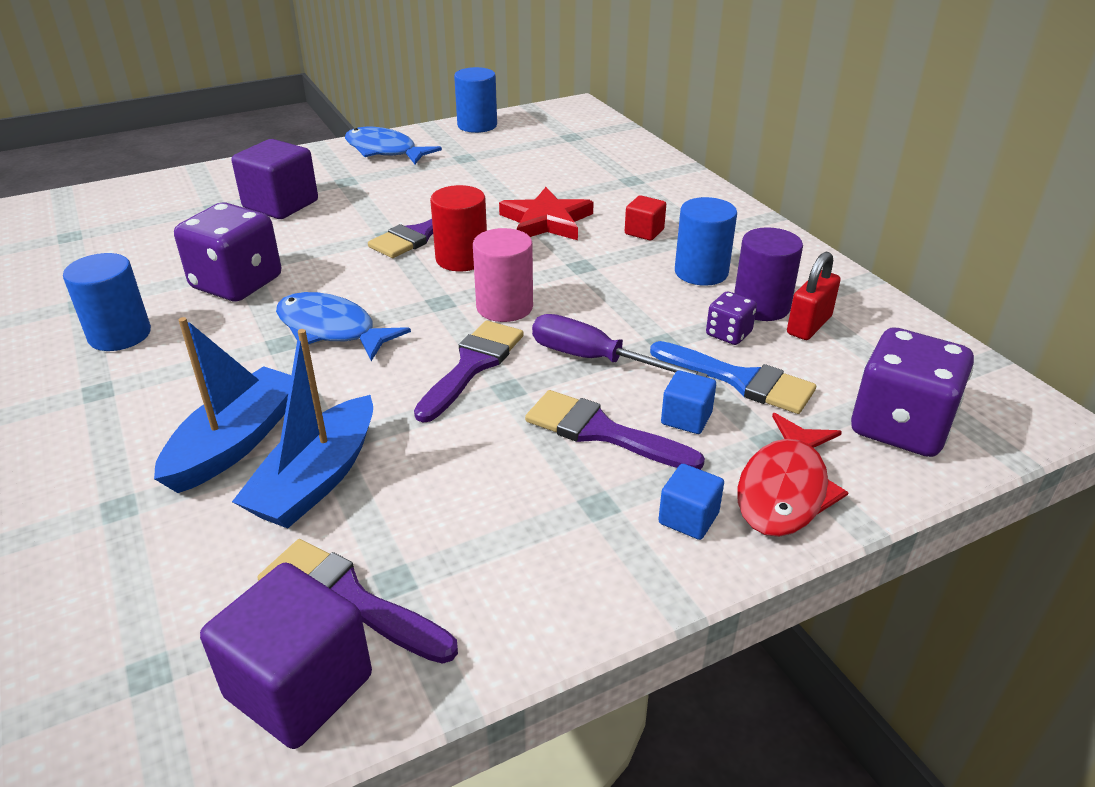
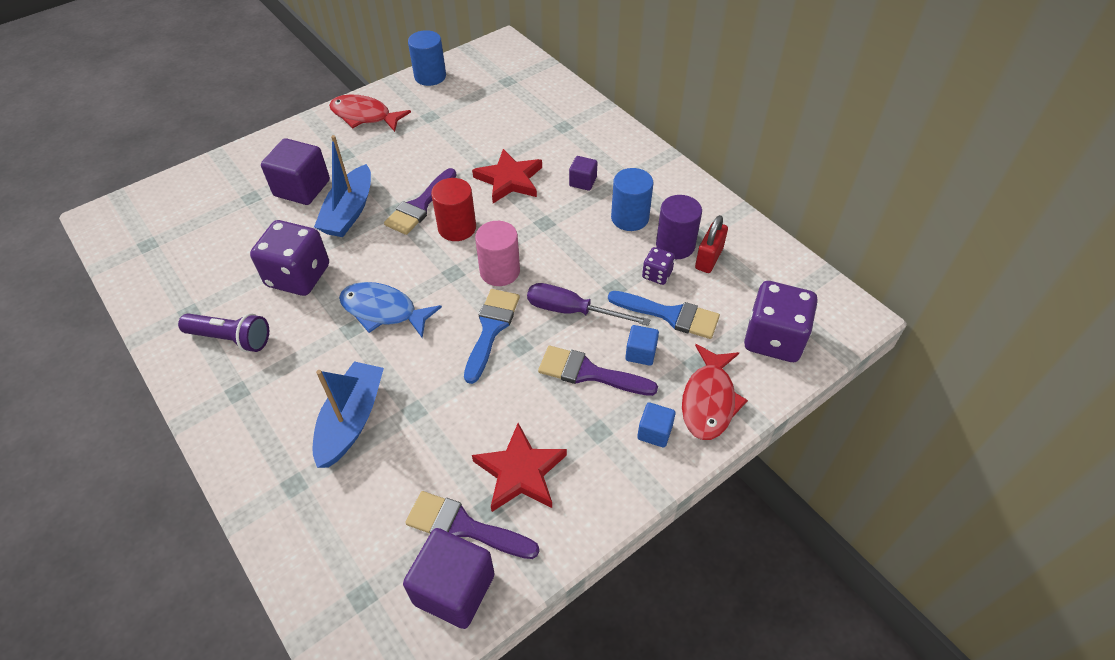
camera: 10 degrees left, 15 degrees up
(120, 335) = (231, 338): blue cylinder -> purple flashlight
(317, 479) = (416, 441): blue boat -> blue boat (349, 211)
(384, 151) = (364, 116): blue fish -> red fish
(460, 540) = (520, 472): none -> red star
(472, 365) = (491, 329): purple brush -> blue brush
(644, 232) = (583, 182): red cube -> purple cube

